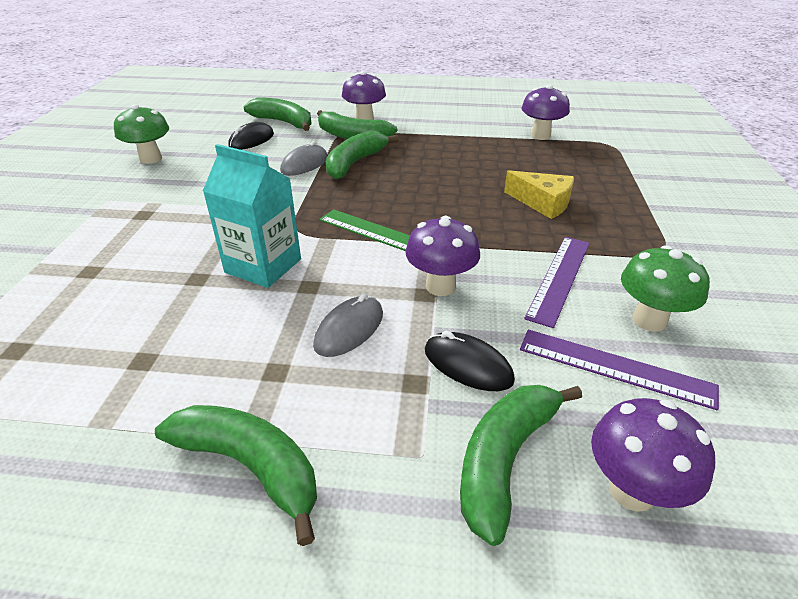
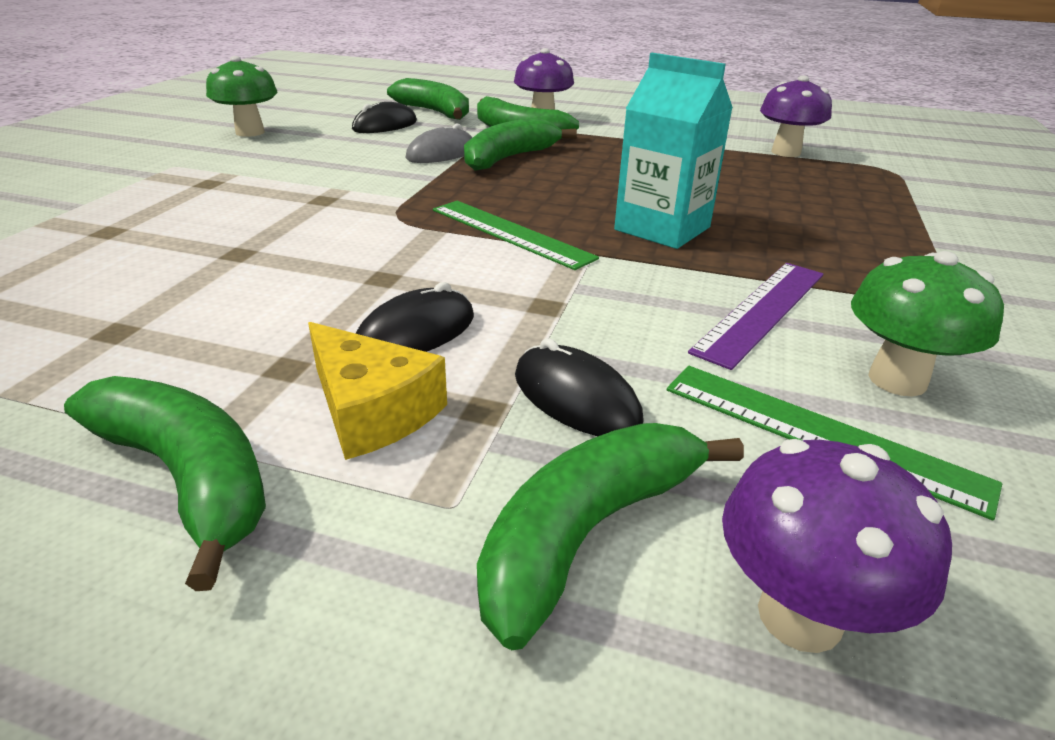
camera: 10 degrees right, 5 degrees down
(263, 266) = (332, 250): turquoise carton -> turquoise carton (662, 228)
(349, 329) = (416, 333): grey mouse -> black mouse
(440, 286) = (572, 299): purple mushroom -> none
(543, 203) = (764, 223): yellow cheese -> yellow cheese (372, 410)
(615, 367) = (819, 434): purple ruler -> green ruler

